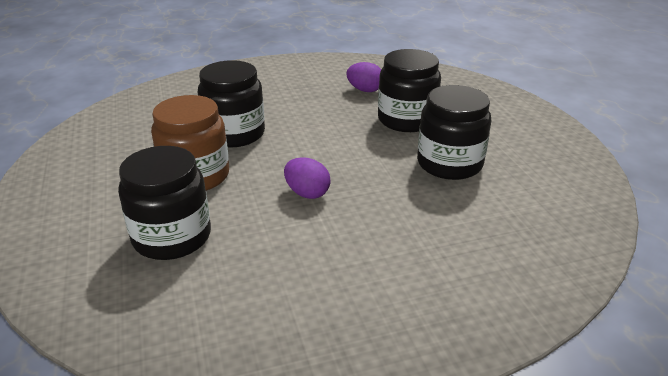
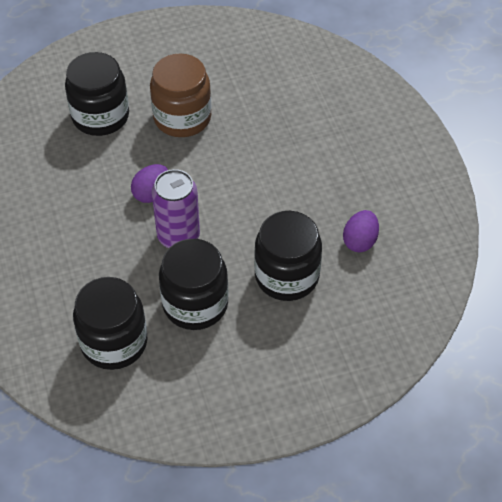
camera: 90 degrees right, 20 degrees up
(234, 134) = (255, 135): black jar -> black jar (114, 342)
(366, 175) = (178, 236): none -> purple can

